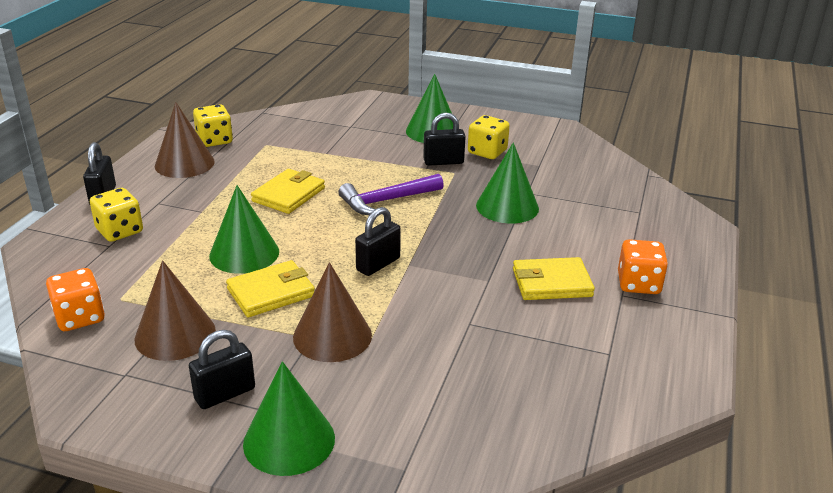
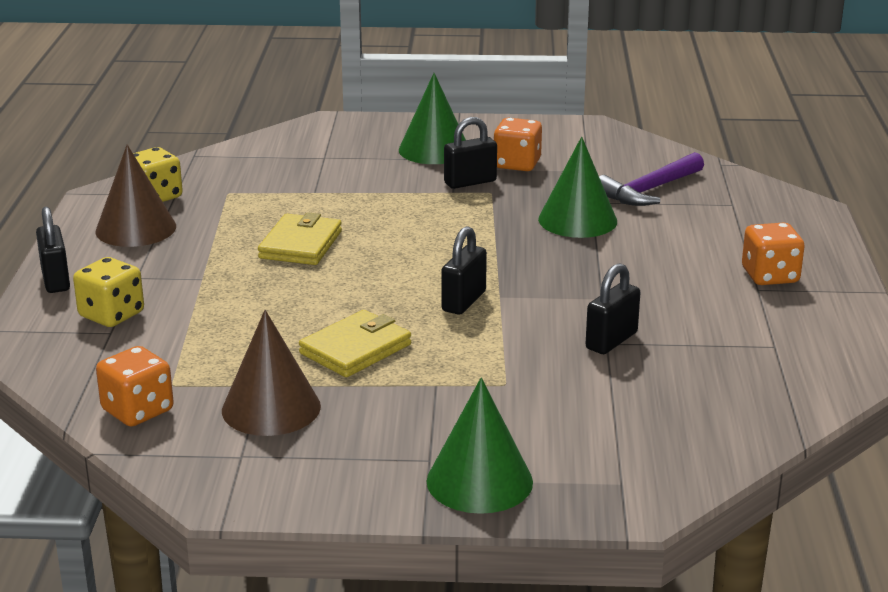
camera: 15 degrees left, 5 degrees down
(225, 394) = (375, 453): black padlock -> black padlock (611, 341)
(244, 253) = (292, 314): green cone -> none
(332, 336) = (459, 379): brown cone -> none
(386, 201) = (428, 234): purple hammer -> purple hammer (649, 190)
(487, 152) = (517, 164): yellow dice -> orange dice
(551, 283) = (674, 289): yellow wallet -> none

